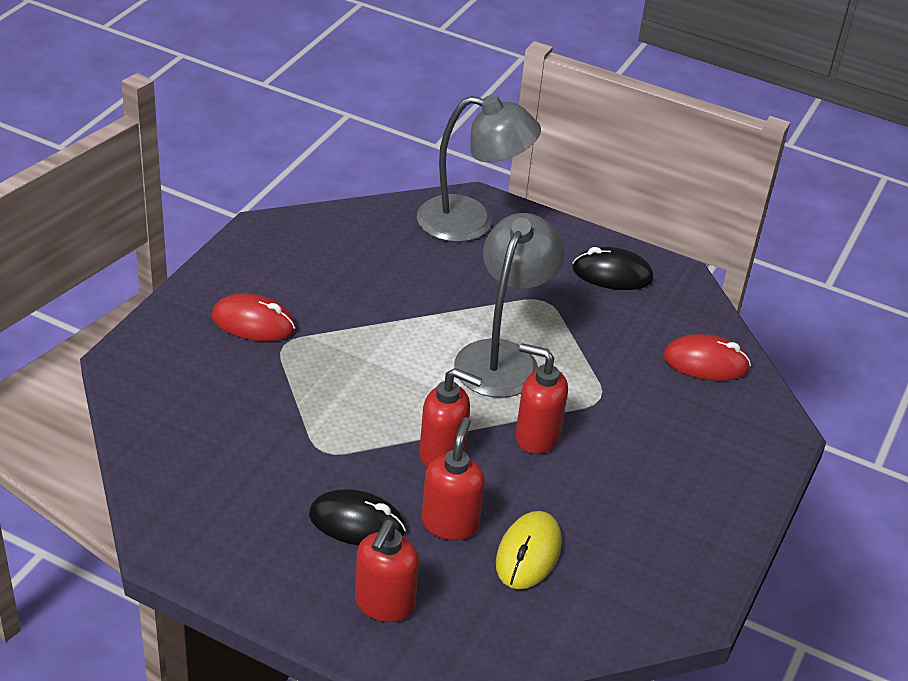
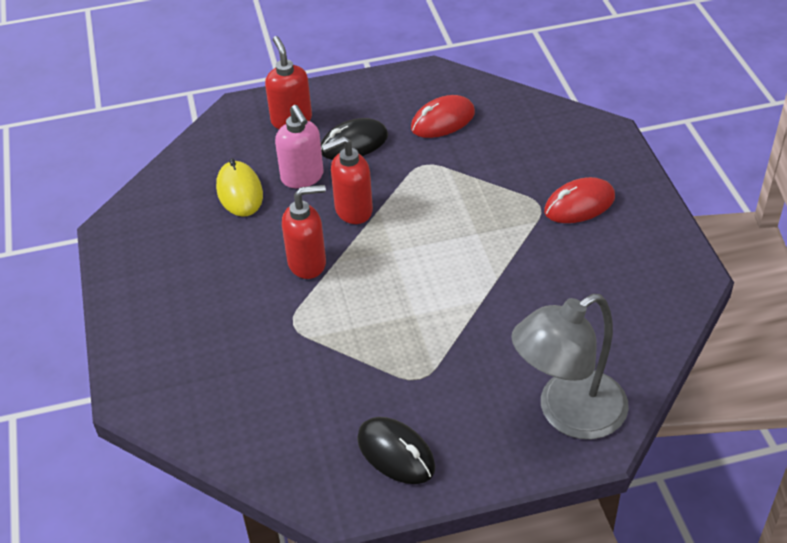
camera: 145 degrees right, 5 degrees up
(450, 523) = (302, 177): red soap dispenser -> pink soap dispenser
(502, 357) = (394, 304): grey lamp -> none
(612, 274) = (396, 453): black mouse -> black mouse turned 75 degrees clockwise
(705, 363) = (239, 418): red mouse -> red mouse (443, 121)

